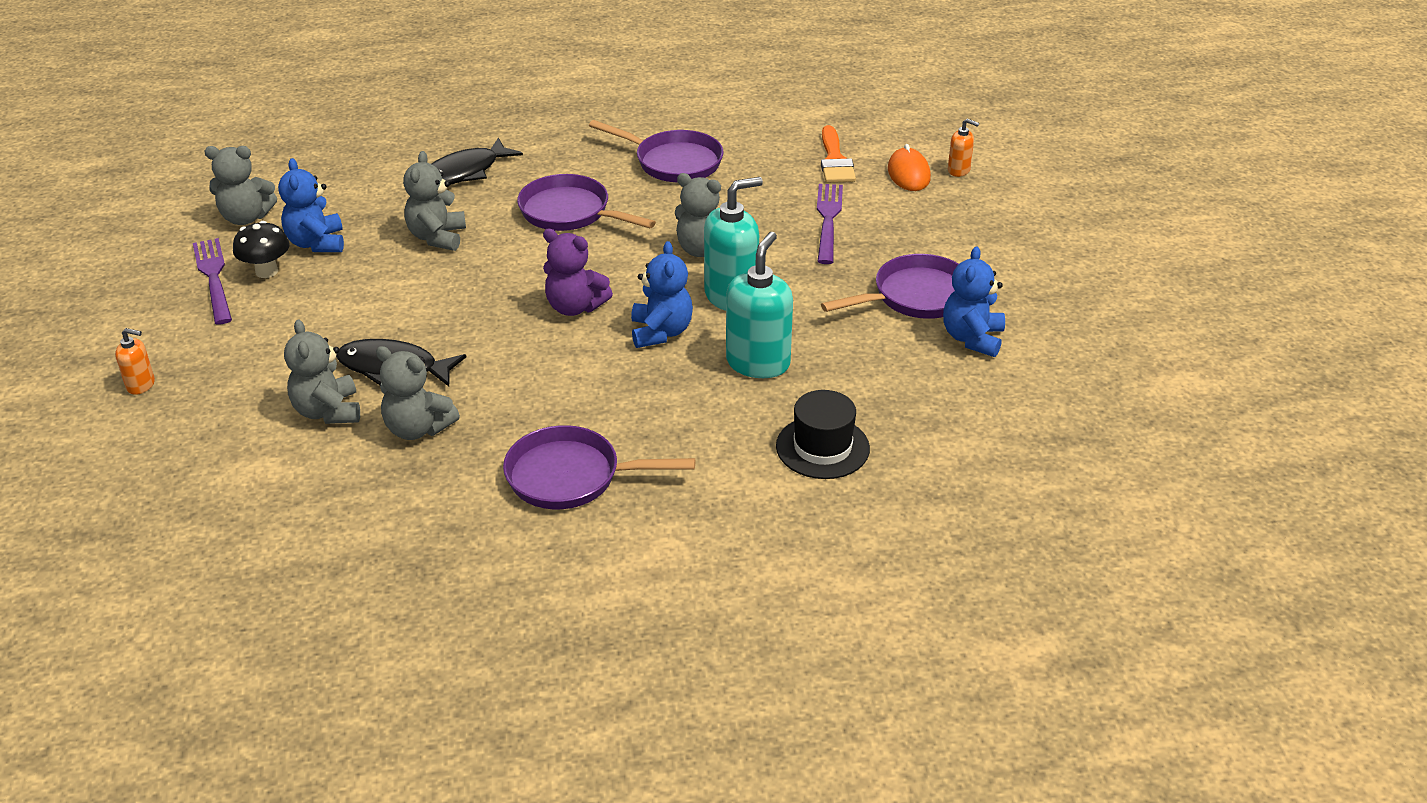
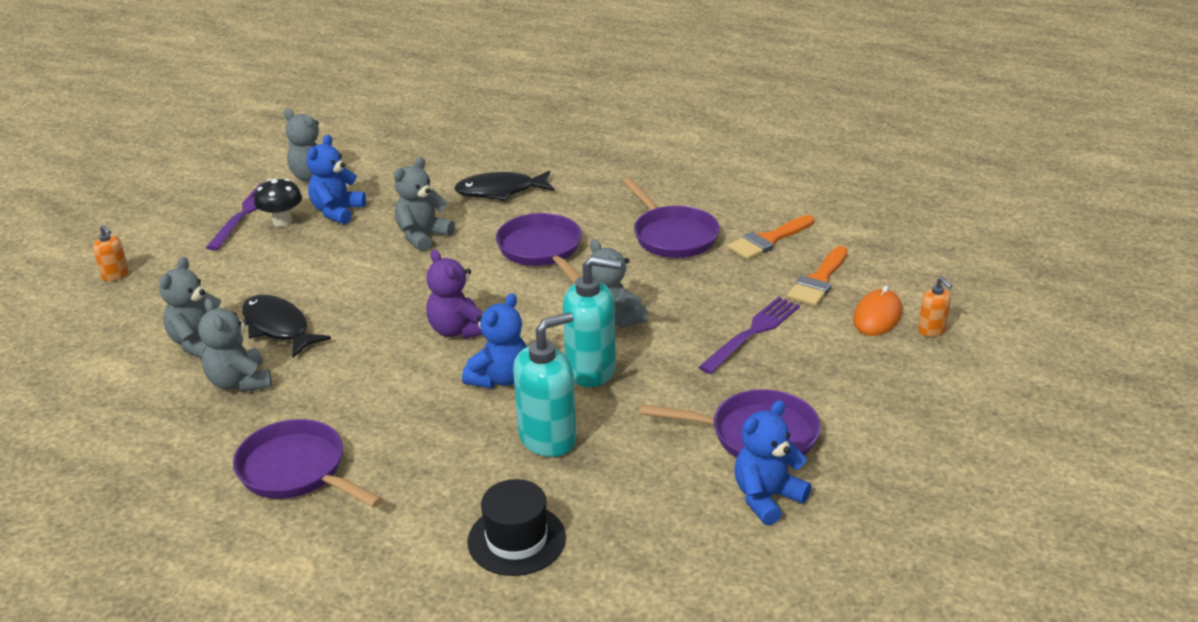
camera: 35 degrees right, 5 degrees down
(759, 140) = (768, 240): none -> orange brush

